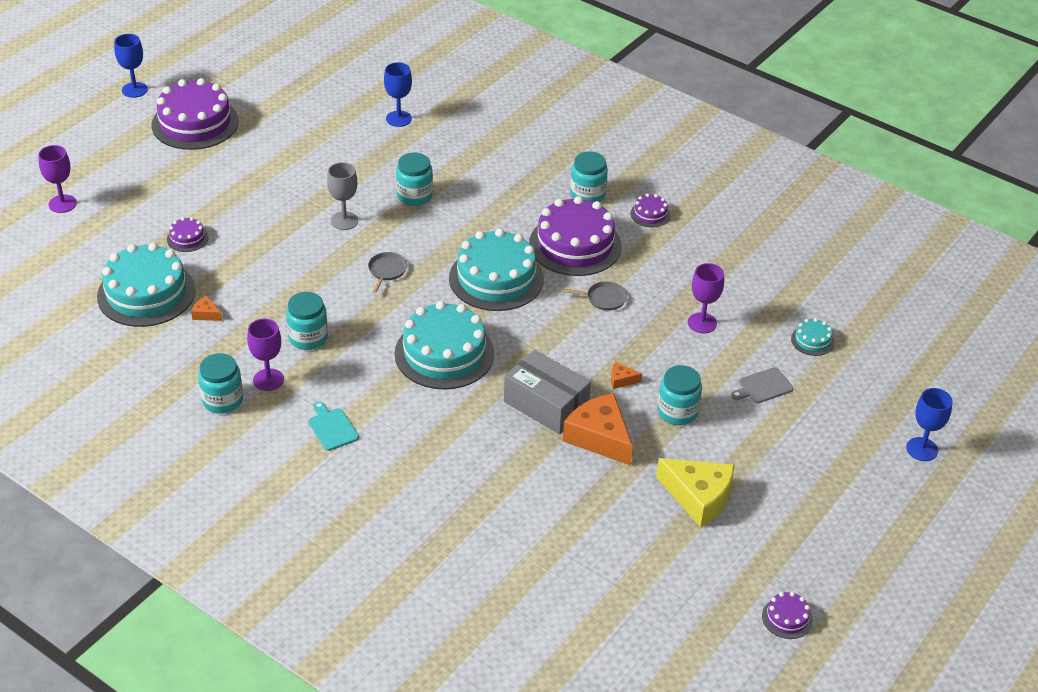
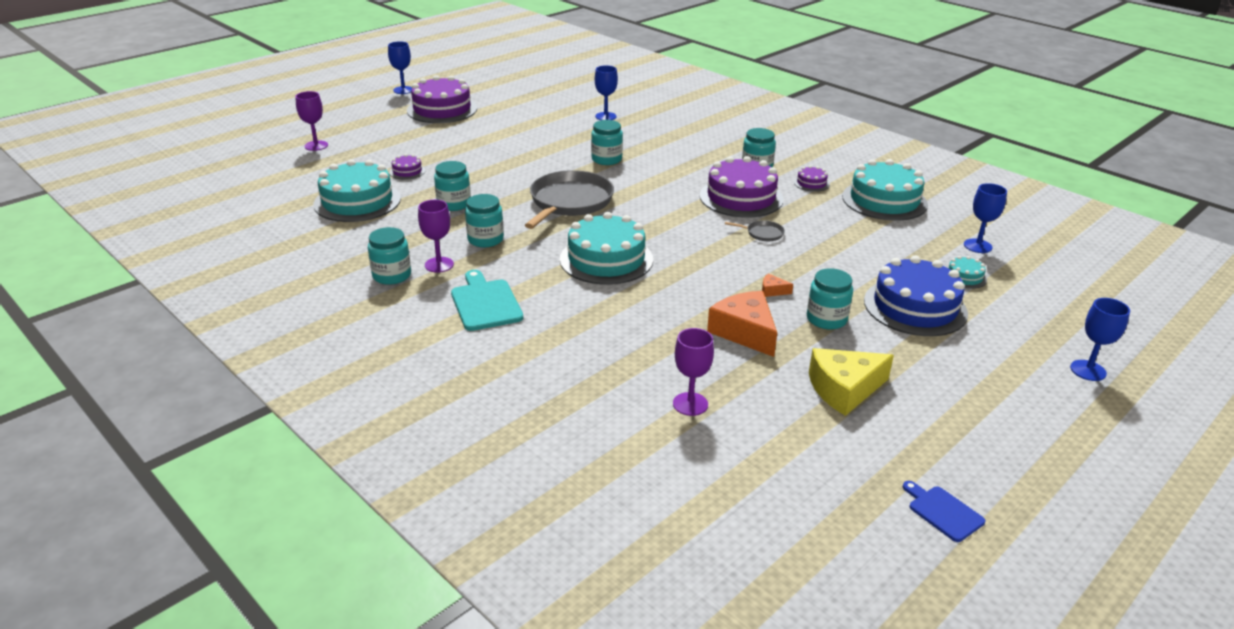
camera: 10 degrees right, 10 degrees down
(206, 314) = (402, 218): orange cheese -> none
(257, 286) = (454, 204): none -> turquoise jar
(332, 428) = (485, 303): turquoise cutting board -> turquoise cutting board, size x1.64
(344, 221) = (542, 170): grey goblet -> none
(387, 271) = (569, 202): grey pan -> grey pan, size x2.40
(496, 278) = (665, 213): turquoise cake -> turquoise cake (884, 200)
(546, 404) = (695, 303): grey box -> none
(698, 497) = (844, 389): yellow cheese -> yellow cheese turned 120 degrees clockwise
(702, 323) = (855, 256): purple goblet -> purple goblet (690, 404)
(763, 386) = (915, 307): grey cutting board -> blue cake
(787, 618) = (943, 512): purple cake -> blue cutting board
(827, 294) = (977, 246): none -> blue goblet

